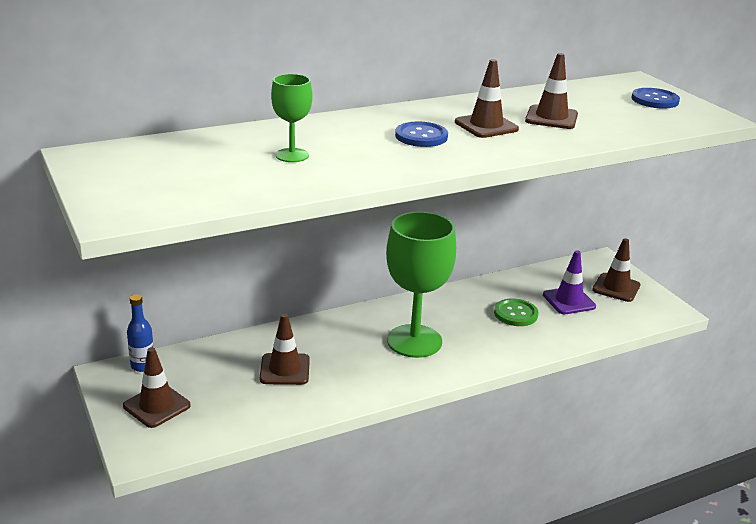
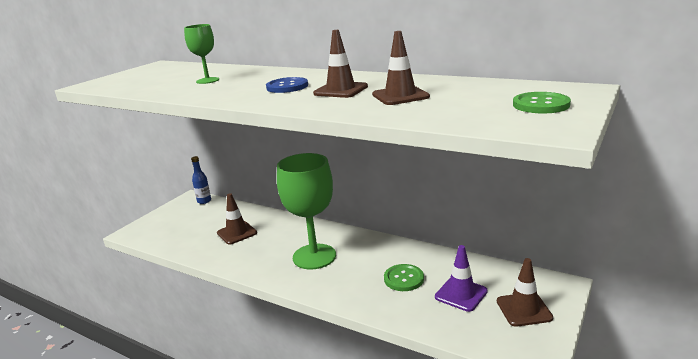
camera: 60 degrees right, 5 degrees down
(156, 406) = (172, 219): brown traffic cone -> none
(655, 100) = (541, 105): blue button -> green button

